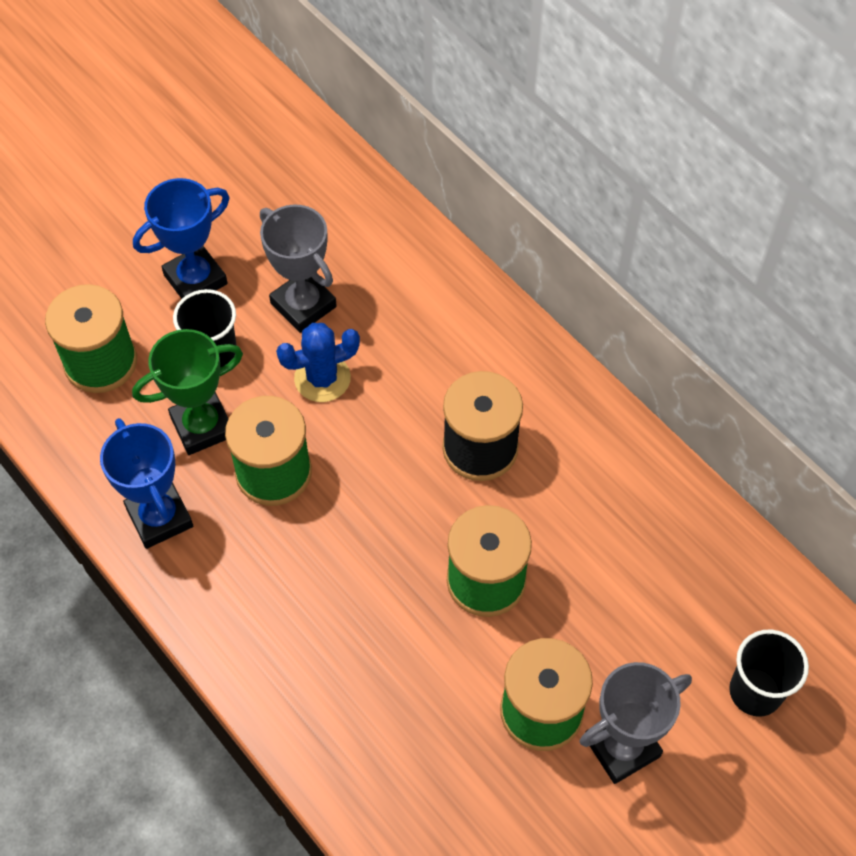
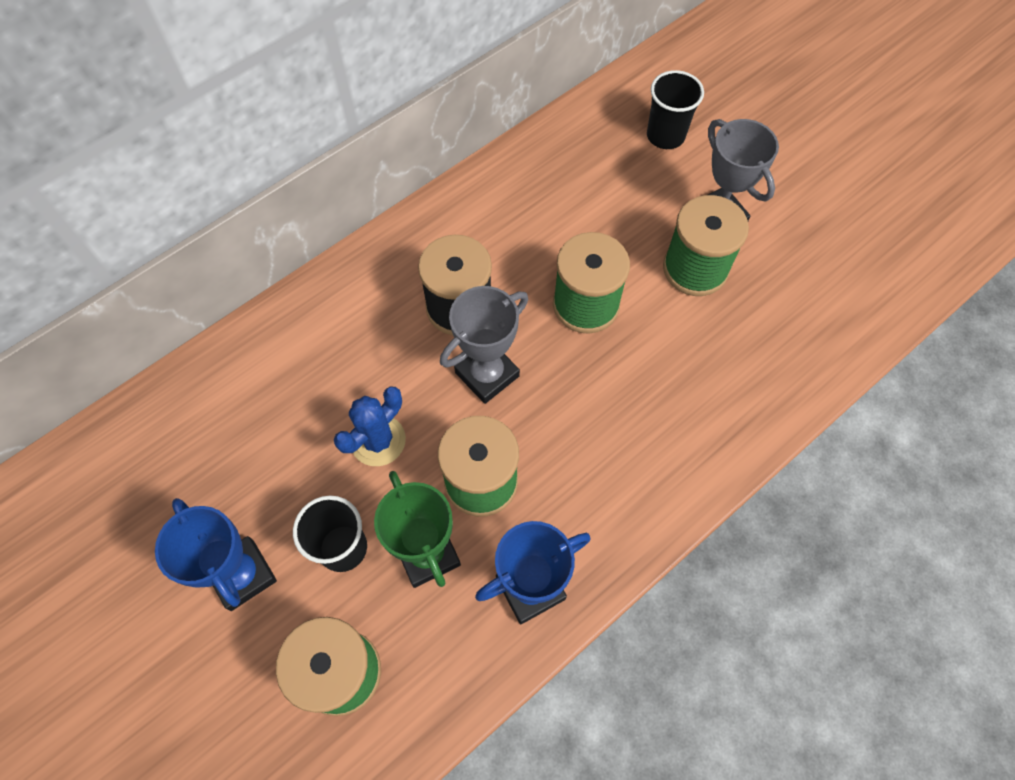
camera: 90 degrees left, 5 degrees up
(303, 305) = (289, 461): grey trophy -> grey trophy (487, 374)
(322, 378) = (378, 440): blue cactus -> blue cactus turned 60 degrees clockwise

